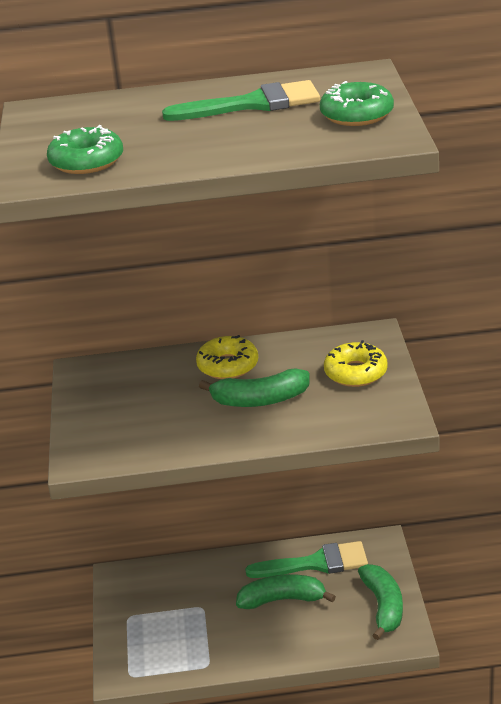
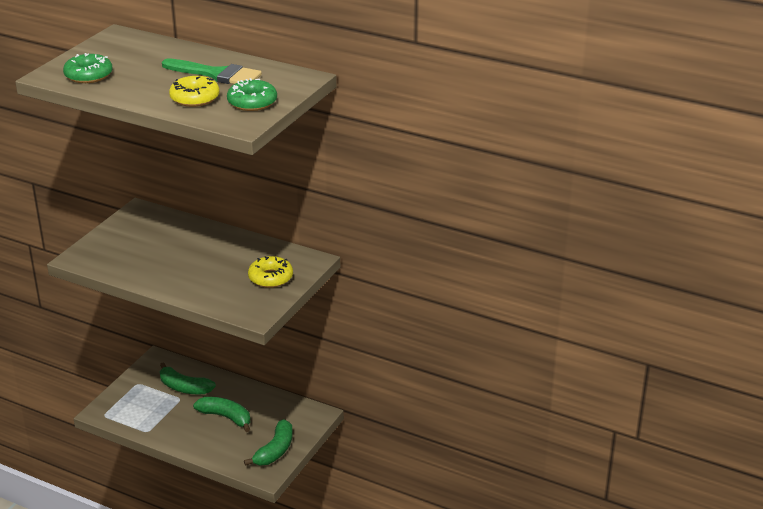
camera: 30 degrees right, 0 degrees up
(228, 365) = (212, 242): yellow donut -> yellow donut (195, 98)
(260, 400) = (201, 269): green banana -> green banana (184, 387)
(316, 563) = (268, 407): green brush -> none

